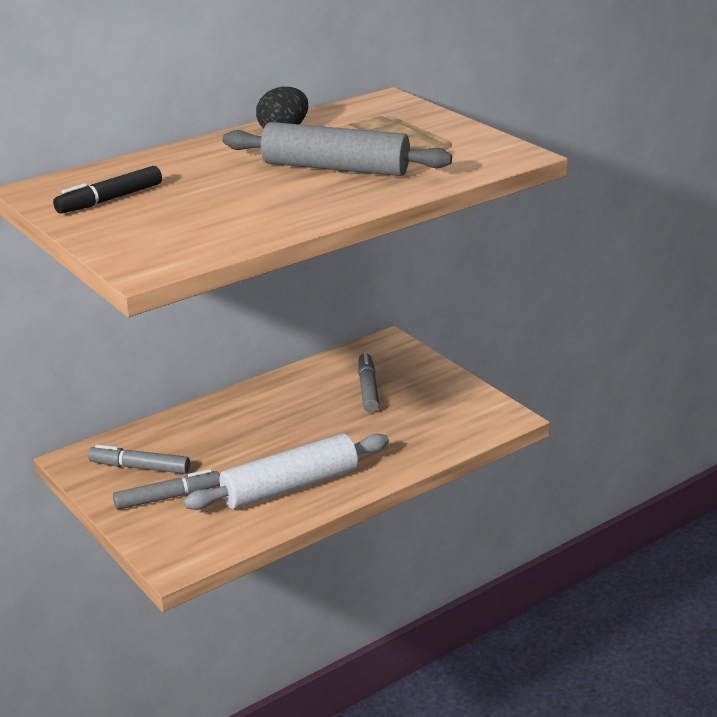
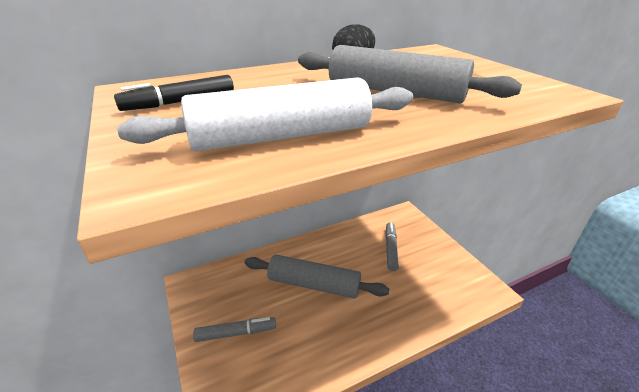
camera: 10 degrees right, 5 degrees up
(140, 467) = (226, 298): grey marker -> none
(261, 440) = (314, 284): none -> grey rolling pin
(290, 486) = (327, 337): white rolling pin -> white rolling pin (282, 136)

